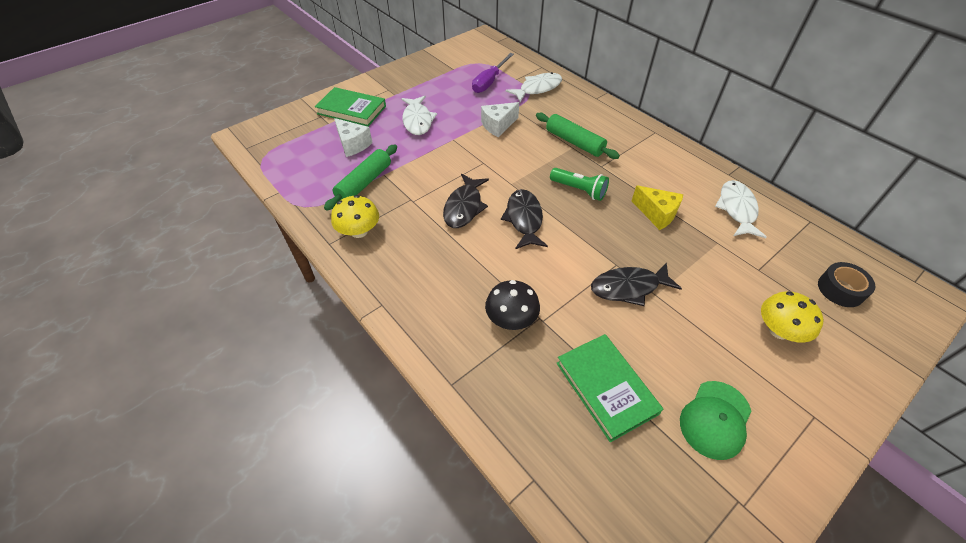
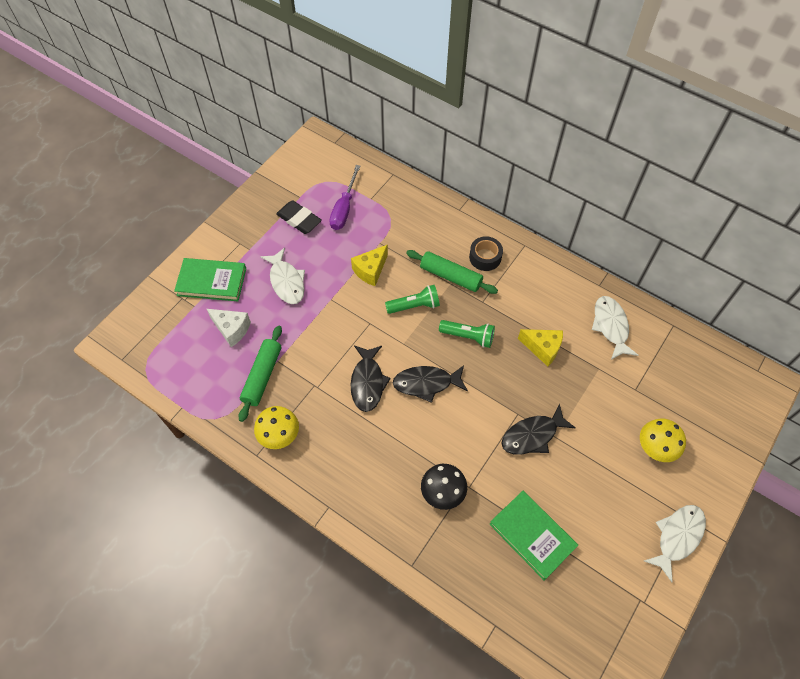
camera: 15 degrees left, 10 degrees up
(446, 82) = (299, 219): none -> black eraser
(498, 125) = (370, 270): white cheese -> yellow cheese
(524, 219) = (426, 383): black fish -> black fish turned 75 degrees counterclockwise
(532, 157) = (414, 306): none -> green flashlight
(537, 88) = (397, 208): white fish -> white fish (677, 537)
(715, 419) = (617, 540): green cap -> none
(840, 289) = (701, 394): black tape -> black tape (485, 257)

